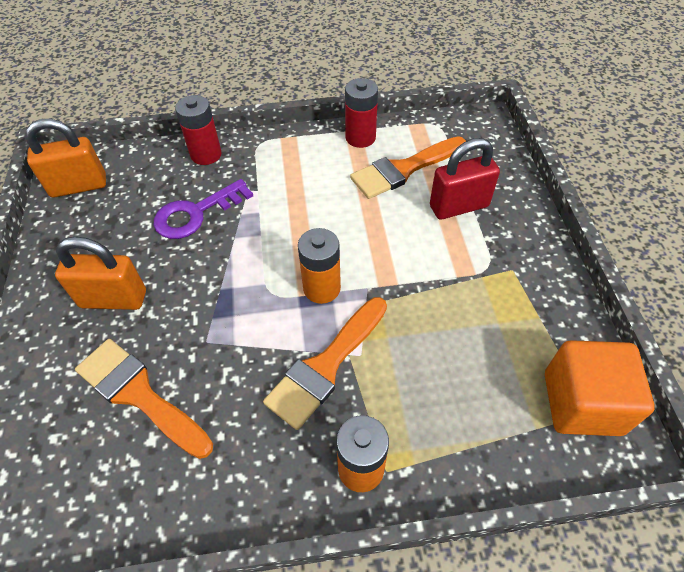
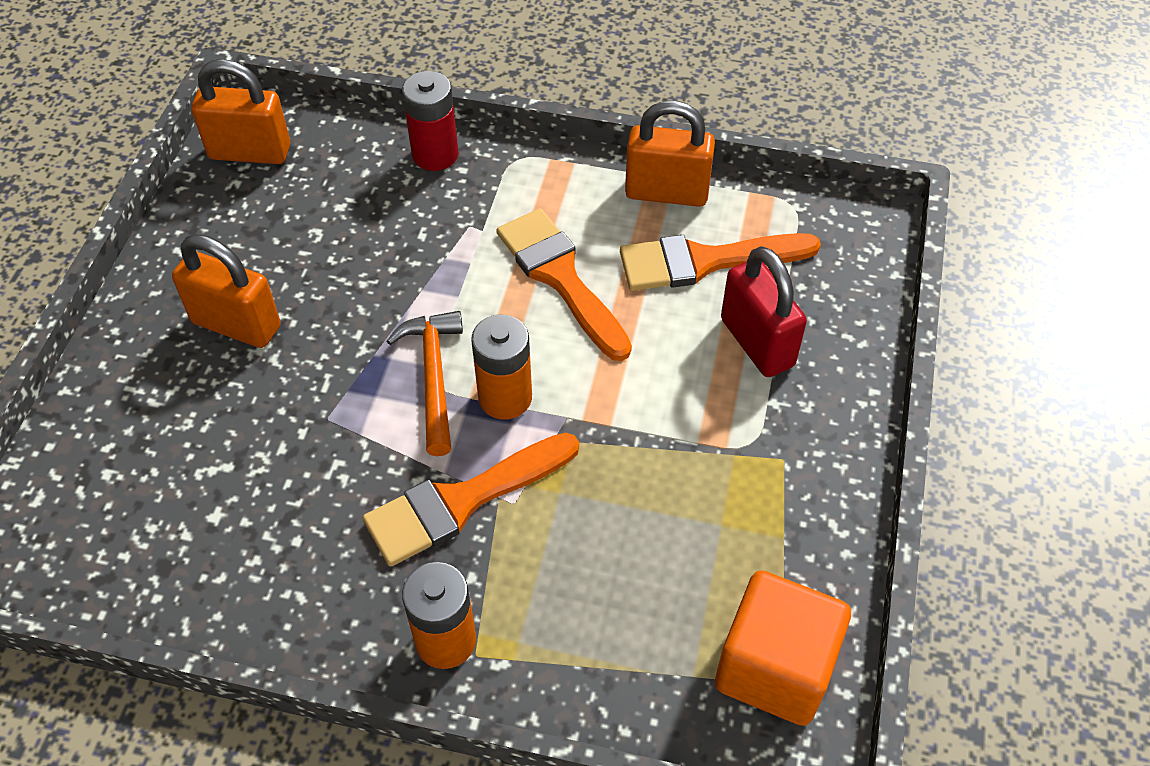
camera: 20 degrees right, 0 degrees up
(139, 394) = (222, 456): orange brush -> orange brush (560, 277)
(195, 213) = (385, 239): purple key -> none
(268, 290) = (433, 377): none -> orange hammer
(360, 138) = (667, 192): red battery -> orange padlock
(459, 206) = (757, 342): red padlock -> red padlock turned 60 degrees clockwise

